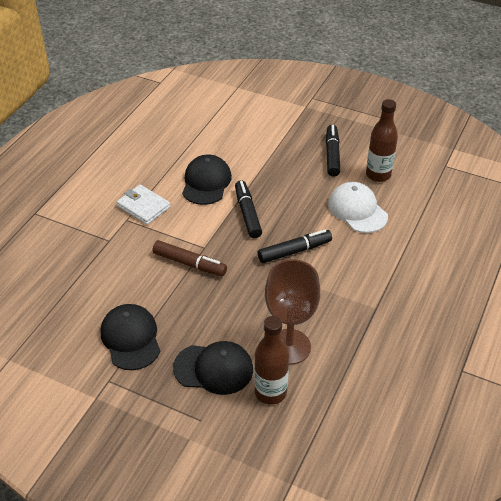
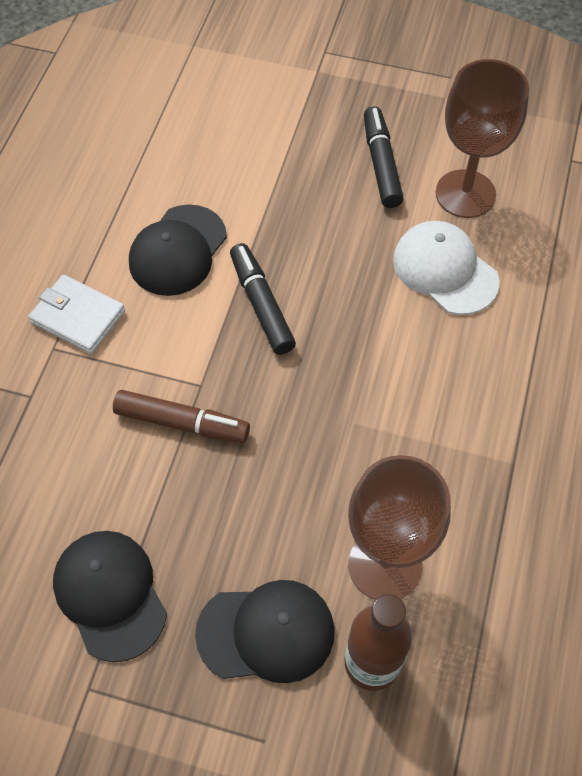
camera: 10 degrees left, 15 degrees up
(206, 182) = (178, 250): black cap -> black cap turned 150 degrees counterclockwise
(294, 251) = (355, 369): black marker -> none
(378, 175) = (465, 194): brown bottle -> brown goblet

